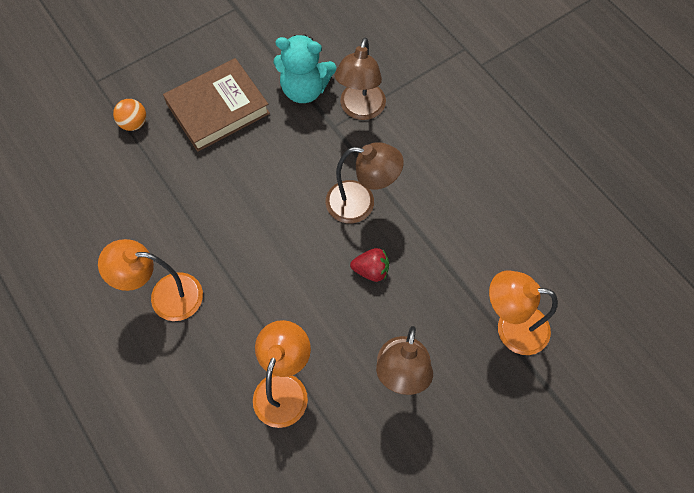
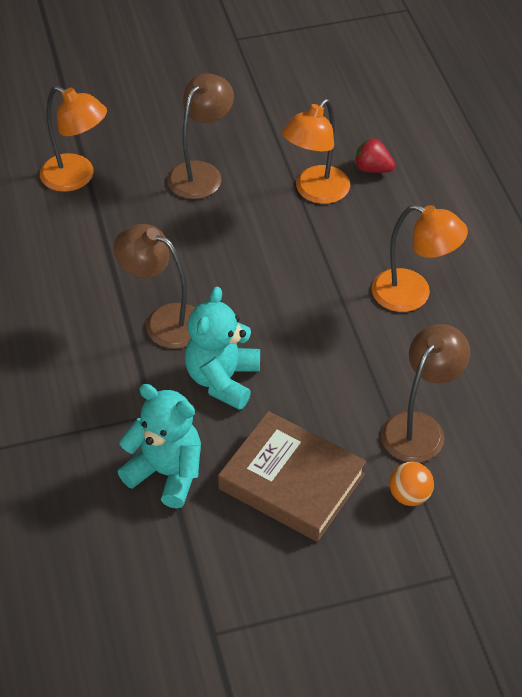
camera: 160 degrees left, 15 degrees down
(218, 109) = (291, 482): brown book -> brown book turned 45 degrees clockwise
(294, 168) = (222, 379): none -> turquoise teddy bear
(360, 110) = (108, 424): brown lamp -> brown lamp (419, 427)
(371, 270) = (186, 257): red strawberry -> red strawberry (372, 169)

